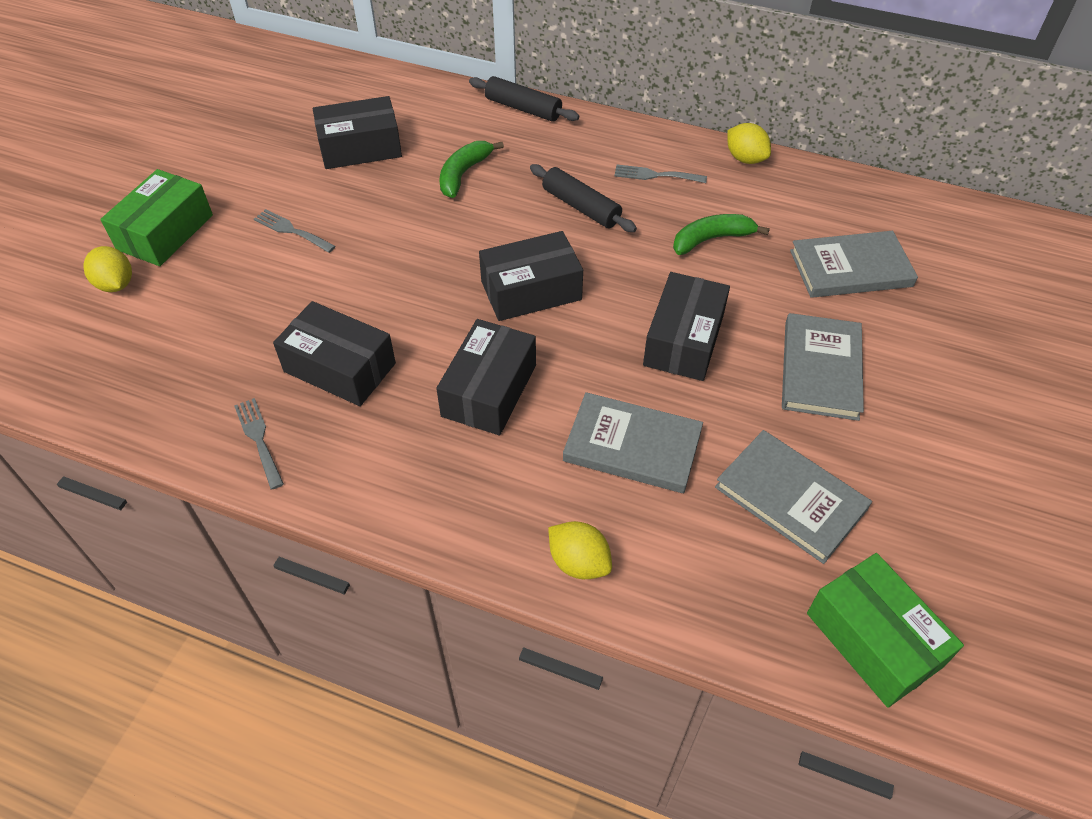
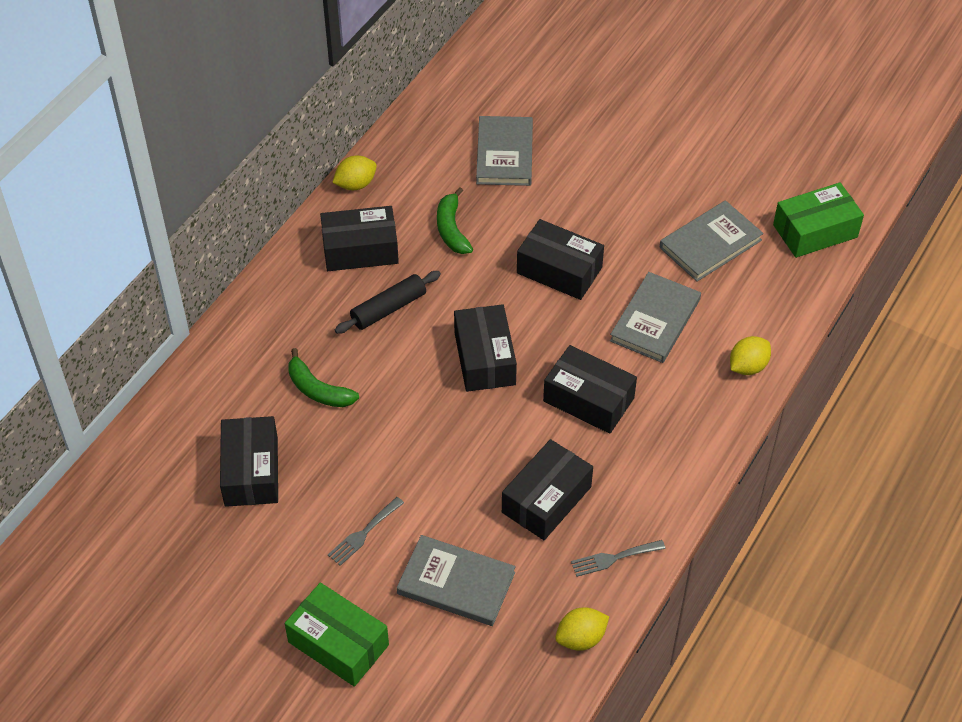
camera: 80 degrees left, 0 degrees up
(116, 284) = (405, 682): yellow lemon -> yellow lemon (581, 638)
(523, 108) = (230, 331): black rolling pin -> none
(655, 175) = (360, 249): grey fork -> black box
(820, 369) = (602, 199): grey book -> grey book (456, 583)

